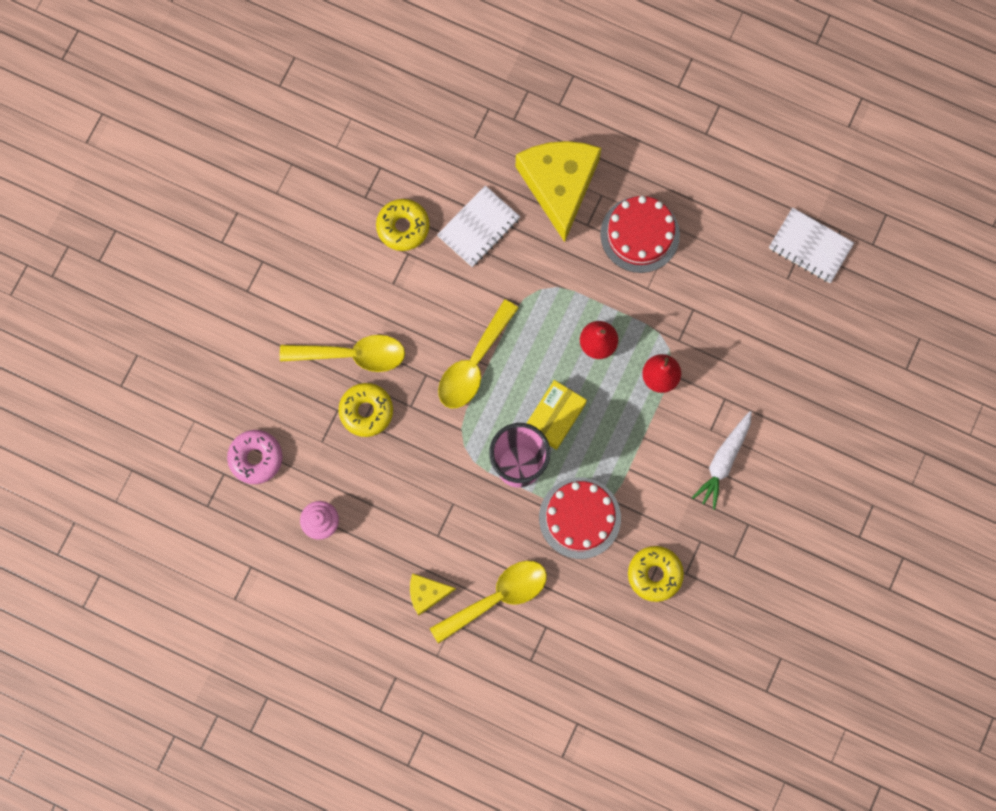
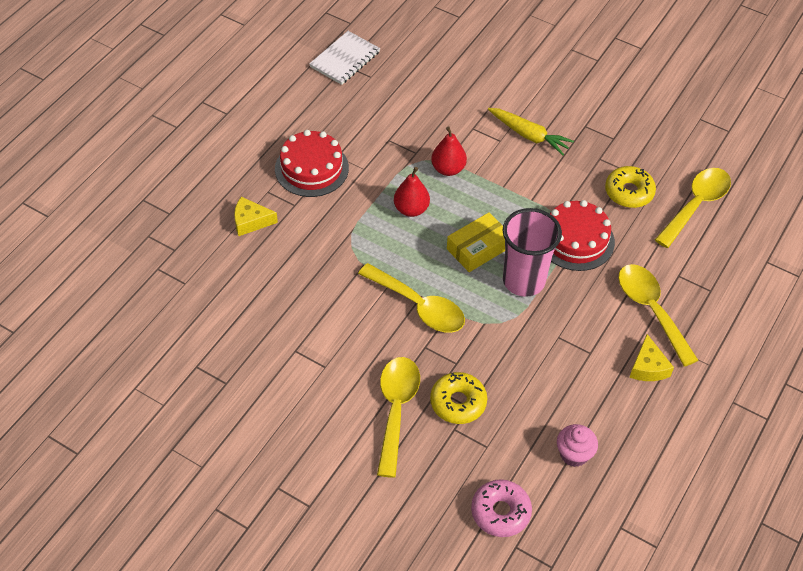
camera: 85 degrees left, 25 degrees down
(403, 227) = (266, 352): yellow donut -> none
(479, 227) = (279, 288): white notebook -> none
(555, 417) = (478, 248): yellow box -> yellow box turned 75 degrees counterclockwise
(559, 185) = (251, 221): yellow cheese -> yellow cheese, size x0.47
(646, 648) = (696, 205): none -> yellow spoon
(723, 461) = (529, 135): white carrot -> yellow carrot

